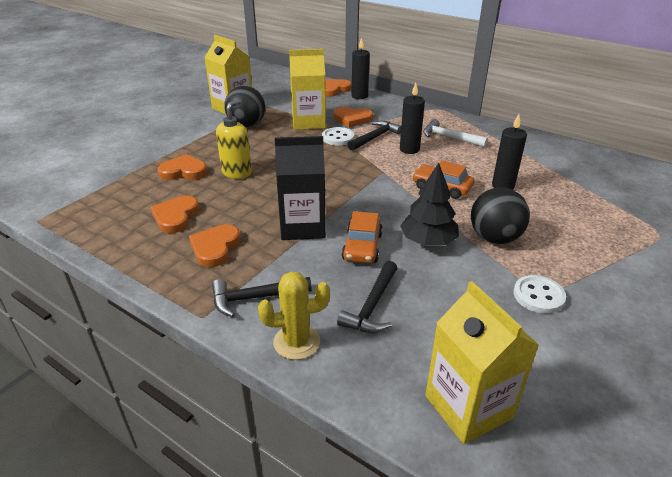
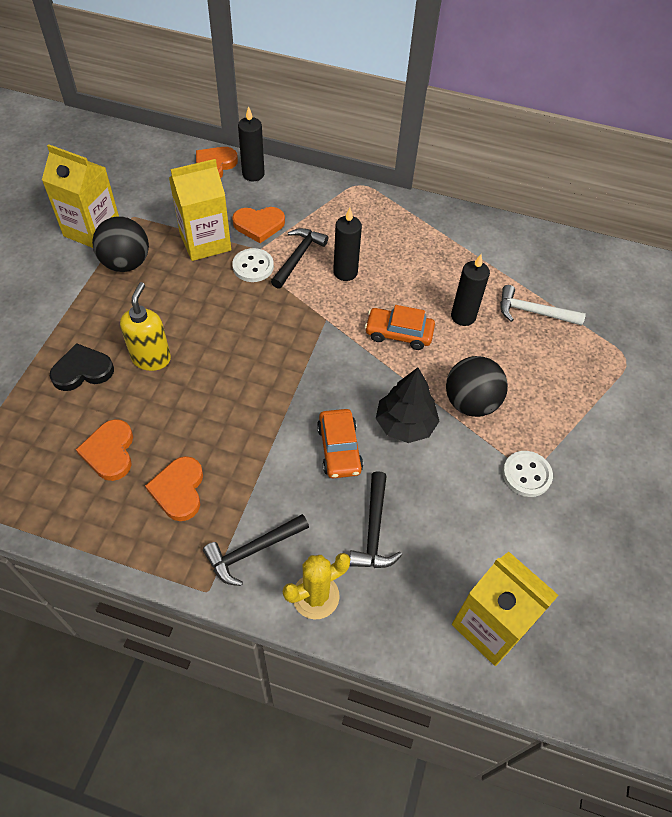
camera: 20 degrees left, 20 degrees up
(184, 171) = (82, 370): orange heart -> black heart
(303, 226) = (264, 433): black carton -> none
(449, 138) = (386, 240): white hammer -> white hammer (533, 312)

